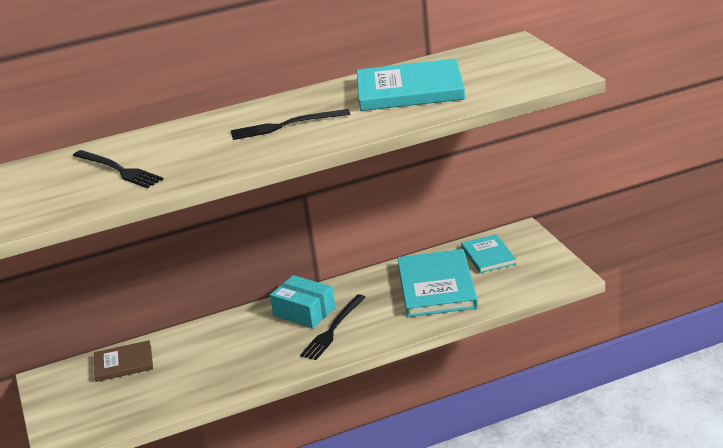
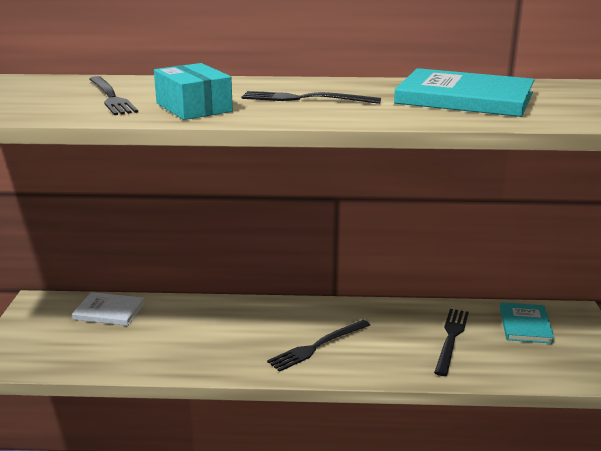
camera: 20 degrees right, 5 degrees down
(124, 363) = (109, 311): brown book -> white book
(304, 312) = (302, 319): turquoise box -> turquoise box (194, 107)
(436, 286) = (451, 338): turquoise book -> black fork

